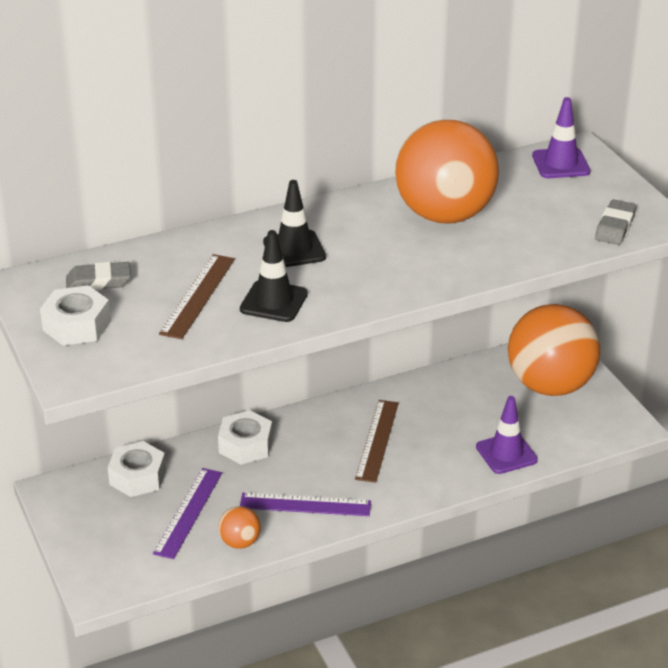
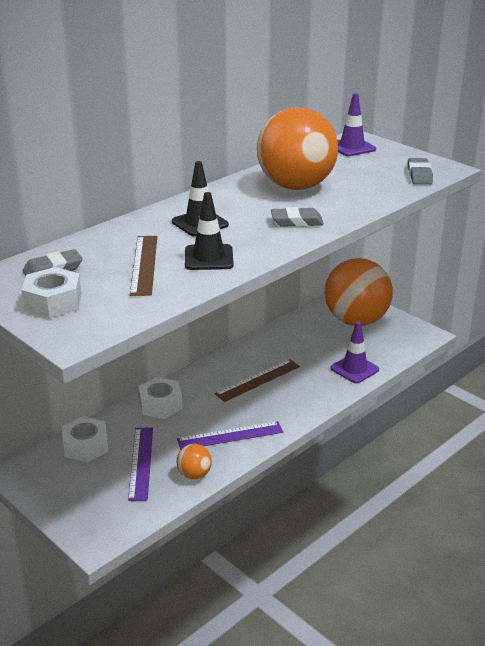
camera: 20 degrees left, 5 degrees down
(377, 440) = (258, 380): brown ruler -> brown ruler turned 60 degrees clockwise
(408, 270) = (297, 221): none -> grey eraser

